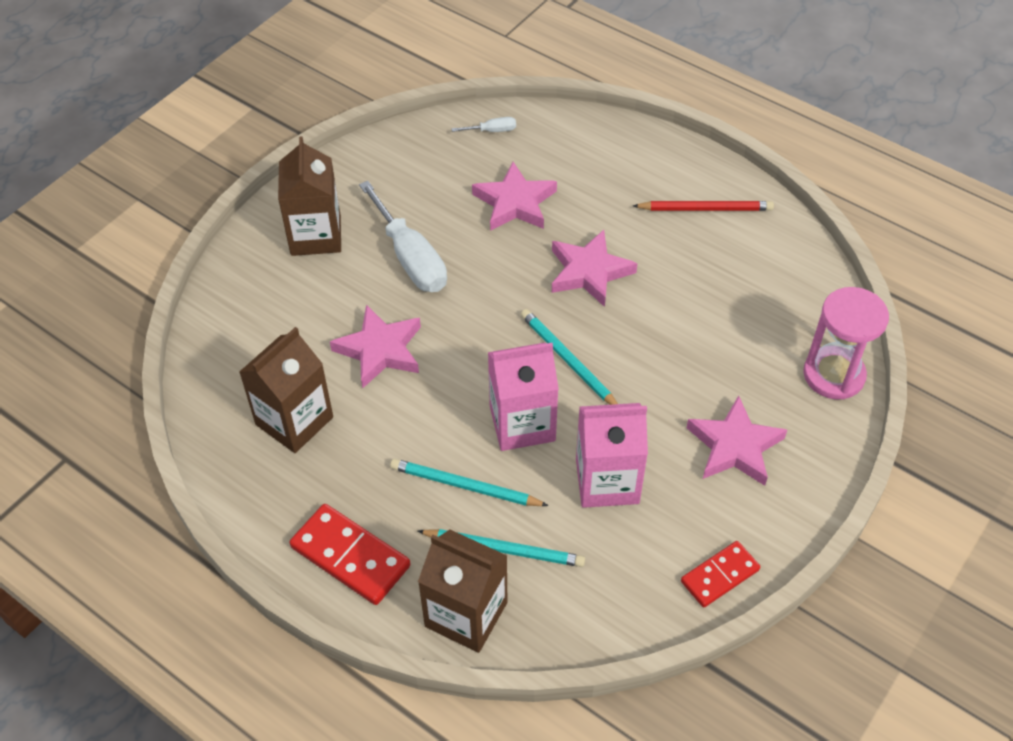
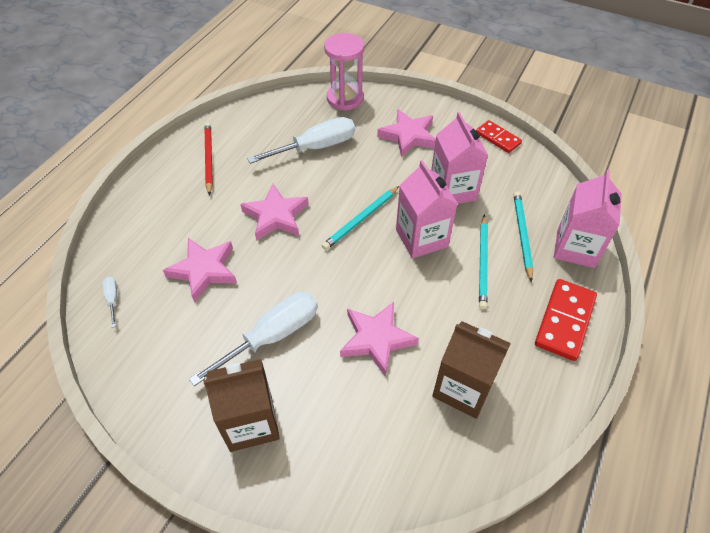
camera: 100 degrees left, 0 degrees up
(466, 614) = (575, 248): brown carton -> pink carton
(718, 326) = (316, 147): none -> white screwdriver

